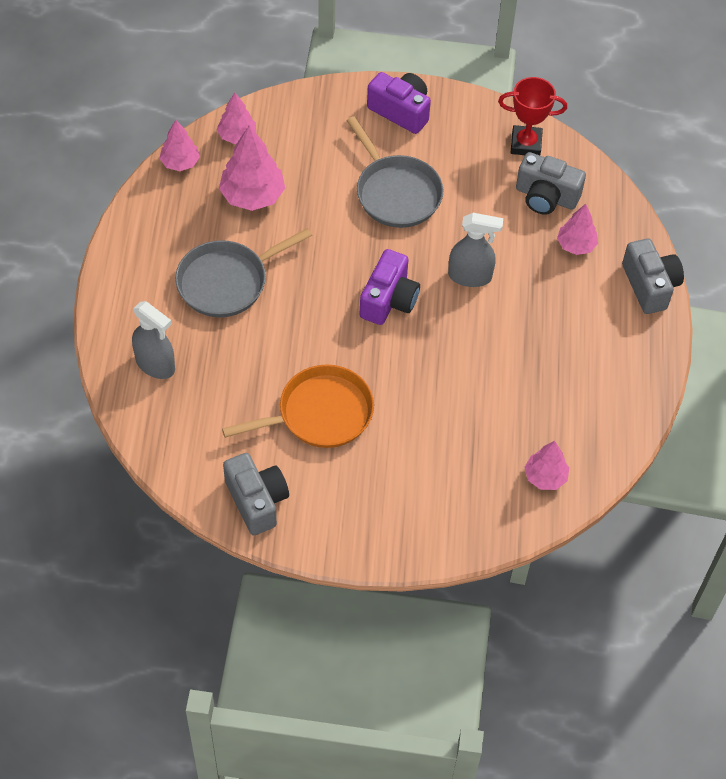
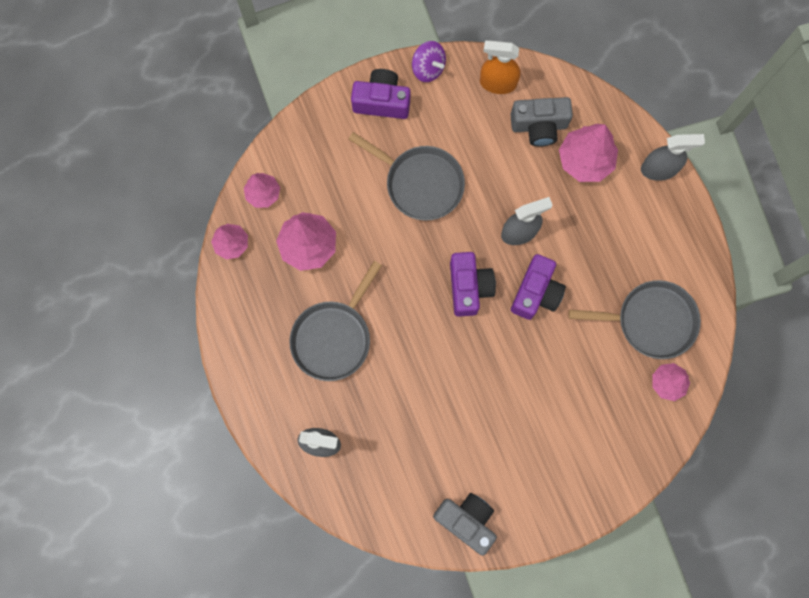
camera: 25 degrees left, 20 degrees up
(320, 413) = (472, 418): orange pan -> none
(455, 335) = (536, 292): none -> purple camera
(463, 104) = (428, 68): none -> purple spinning top
(526, 144) = (497, 83): red trophy -> orange spray bottle
(561, 413) = (651, 321): none -> grey pan
(576, 245) = (585, 160): pink tree -> pink tree, size x1.62
(650, 286) = (659, 169): grey camera -> grey spray bottle

